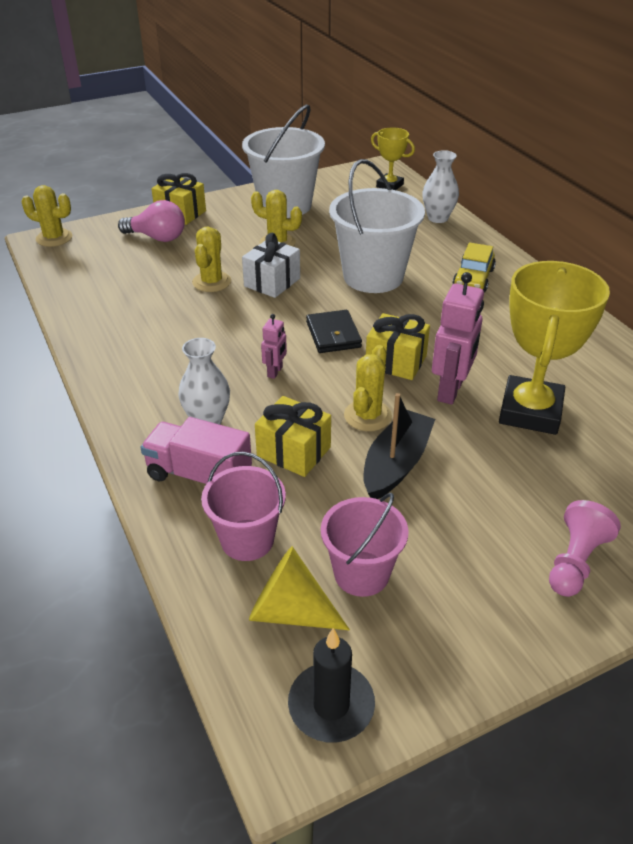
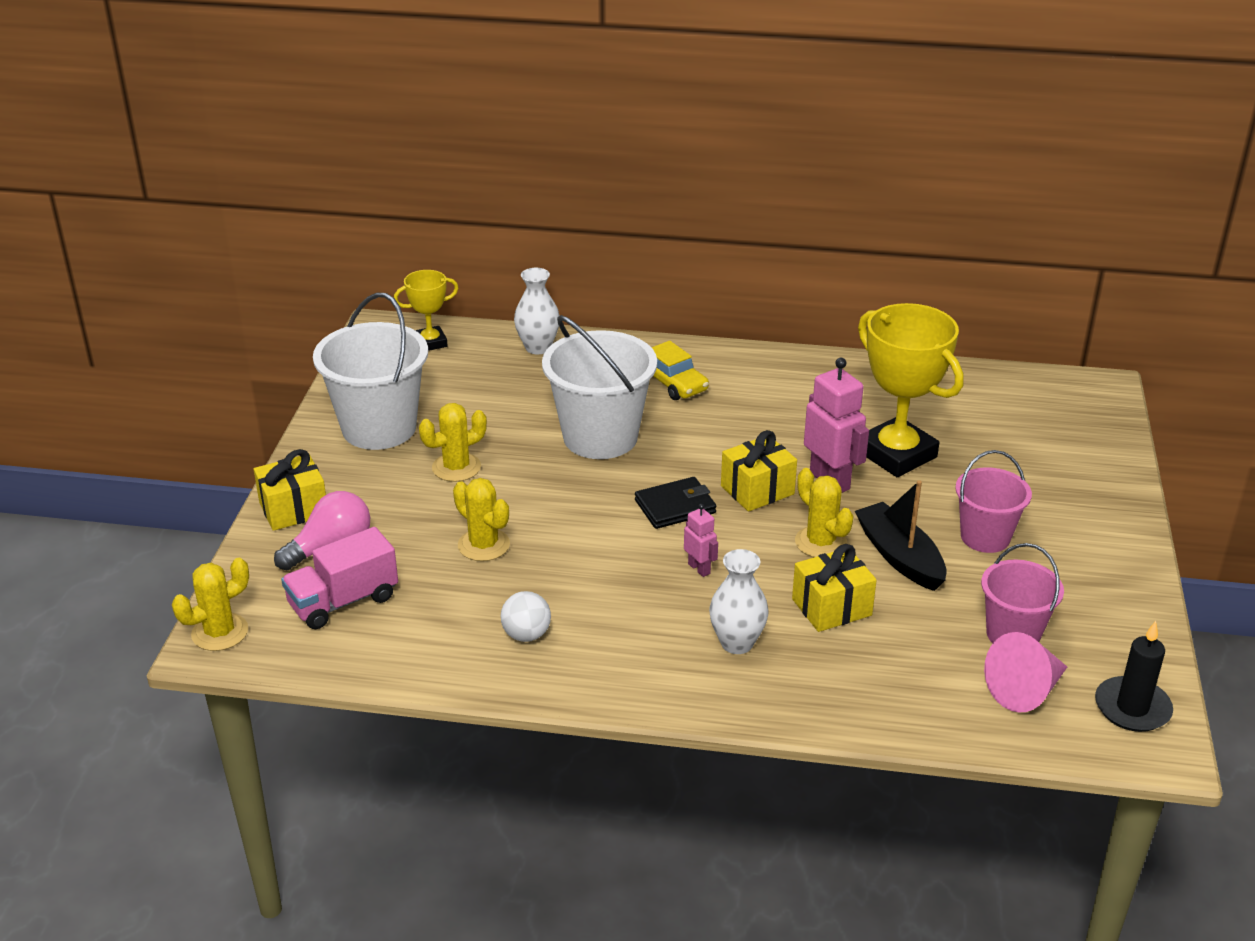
camera: 55 degrees left, 5 degrees down
(138, 332) = (526, 635): none -> white ball
(199, 475) = (813, 678): pink truck -> pink truck (343, 601)
(247, 540) = (925, 682): pink bucket -> pink bucket (985, 537)
(272, 282) = (534, 504): white gift -> none
(290, 611) = (1025, 690): yellow cone -> pink cone
(333, 334) = (675, 506): black wallet -> black wallet turned 45 degrees counterclockwise
(575, 561) = (1079, 523): pink pawn -> none

